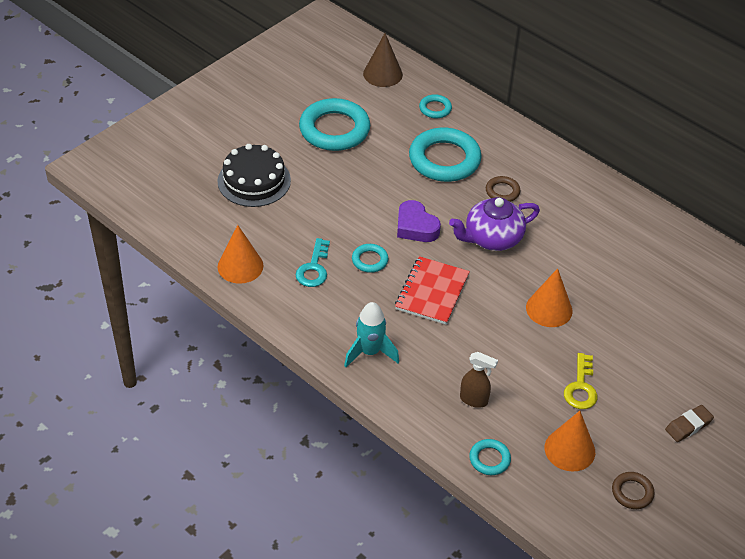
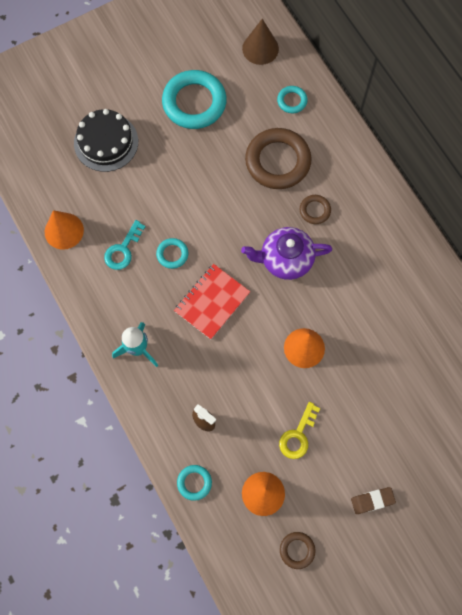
camera: 20 degrees right, 25 degrees up
(416, 227) = (224, 229): purple heart -> none
(444, 159) = (277, 161): turquoise ring -> brown ring

